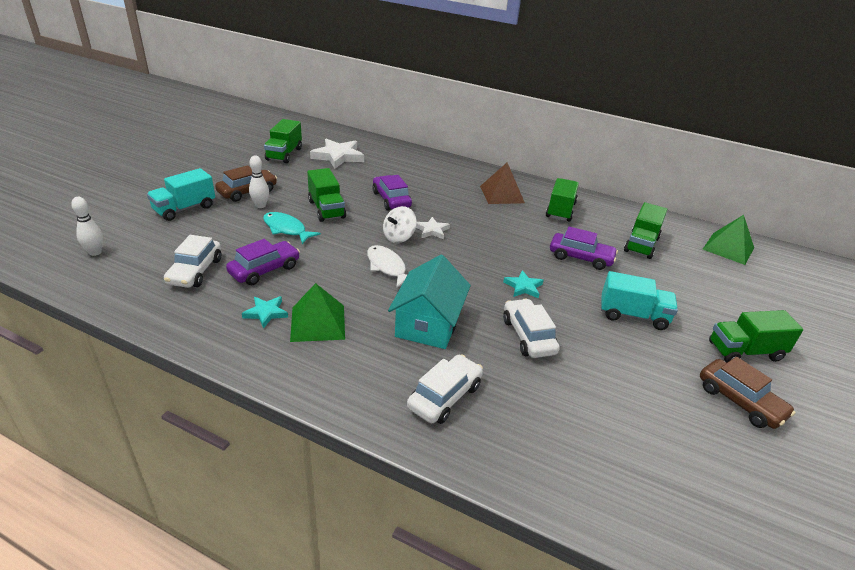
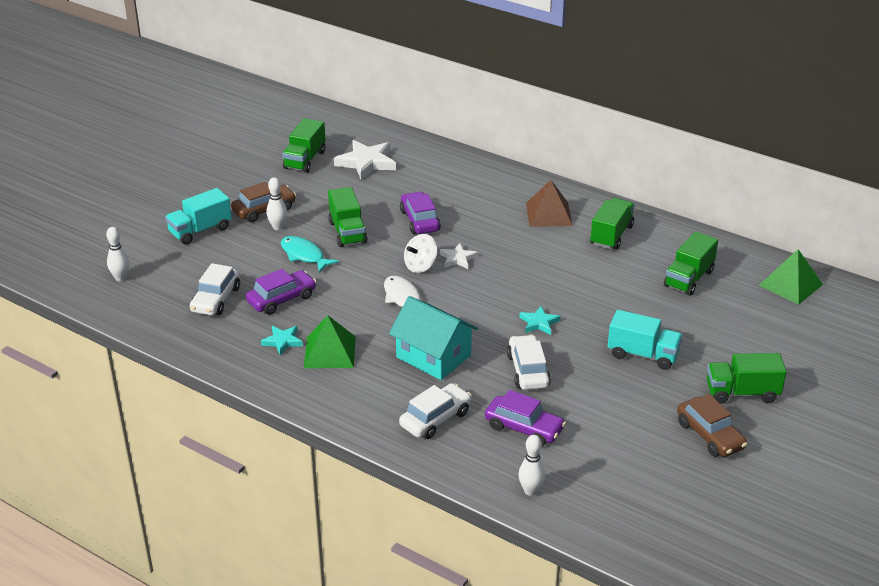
camera: 10 degrees right, 0 degrees up
(428, 324) = (433, 356): turquoise house -> turquoise house turned 75 degrees counterclockwise
(578, 488) = (530, 491): none -> white bowling pin
(580, 258) = (612, 292): purple car -> purple car (524, 428)

